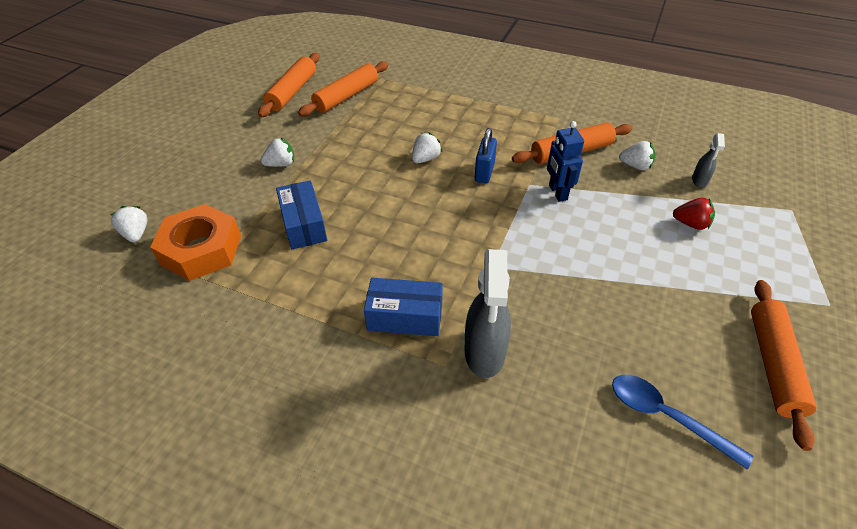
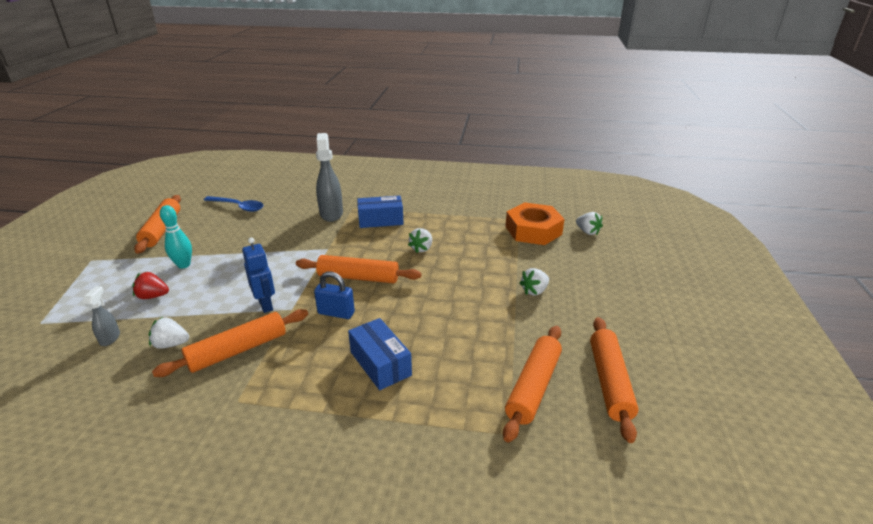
camera: 165 degrees right, 15 degrees down
(303, 224) = (476, 252): blue box -> blue box (380, 363)
(425, 159) = (398, 317): white strawberry -> white strawberry (421, 248)
(457, 211) = (358, 277): none -> orange rolling pin
(484, 172) = (336, 313): blue padlock -> blue padlock turned 75 degrees counterclockwise
(683, 269) = (184, 265): none -> turquoise bowling pin

